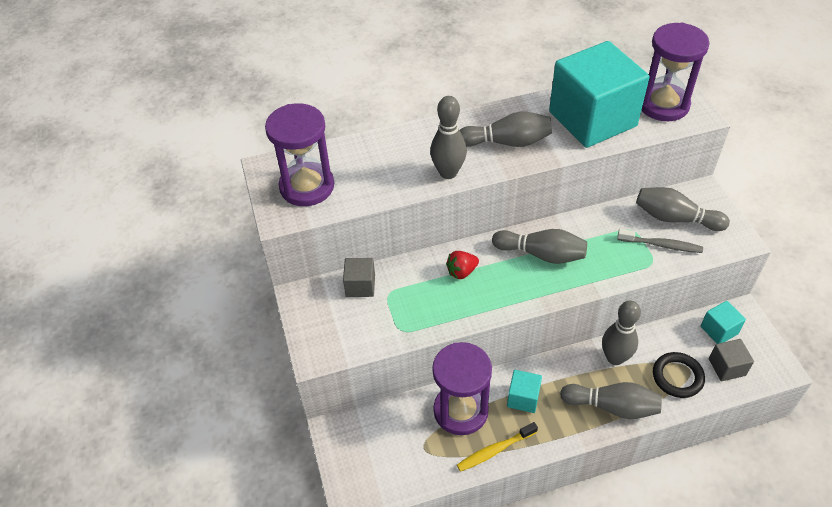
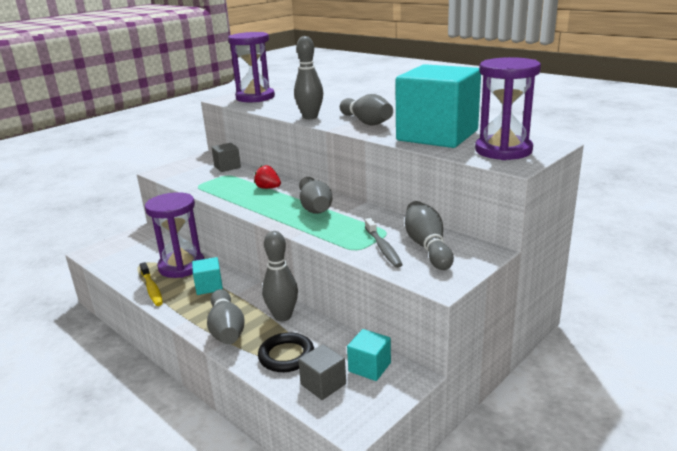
camera: 60 degrees right, 25 degrees down
(494, 450) = (152, 289): yellow toothbrush -> yellow toothbrush turned 150 degrees counterclockwise

